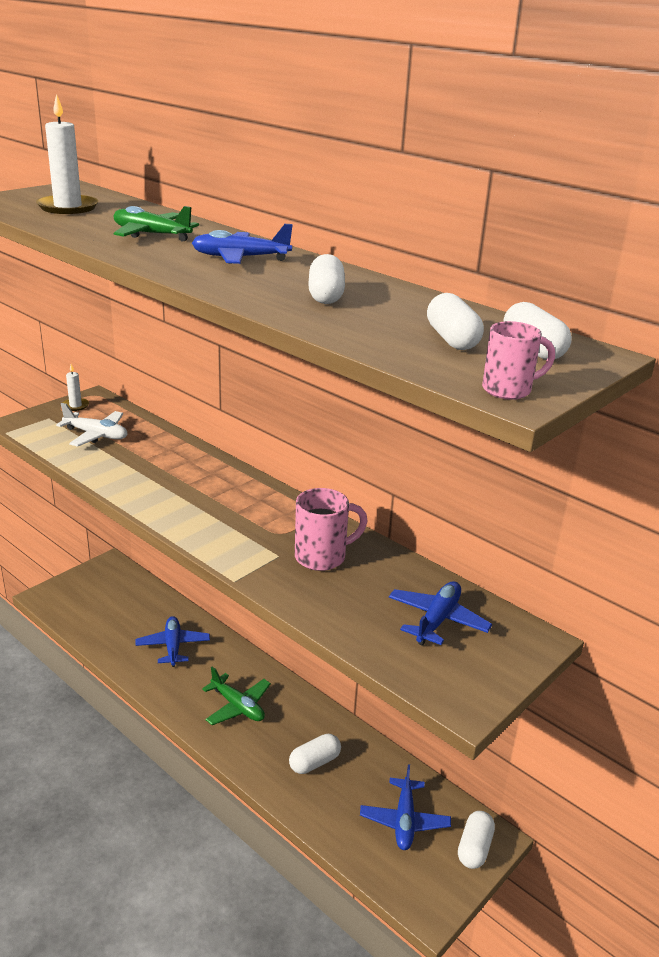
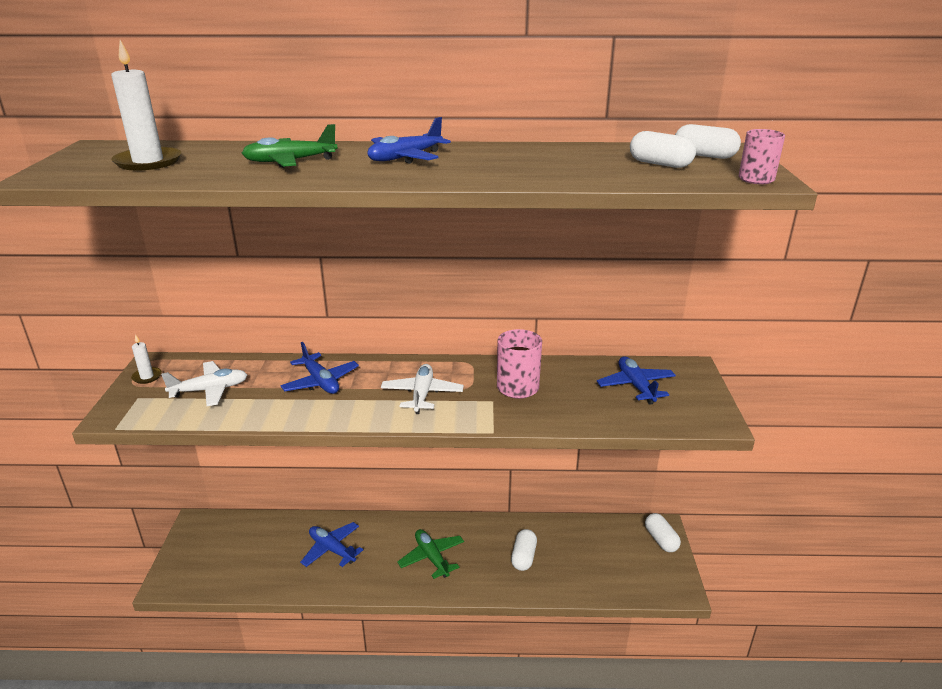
camera: 40 degrees left, 0 degrees up
(231, 518) = (422, 394): none -> white plane
(237, 706) = (432, 557): green plane -> green plane turned 120 degrees counterclockwise
(326, 296) = (528, 163): white capsule -> none
(404, 820) = (611, 552): blue plane -> blue plane (320, 382)

